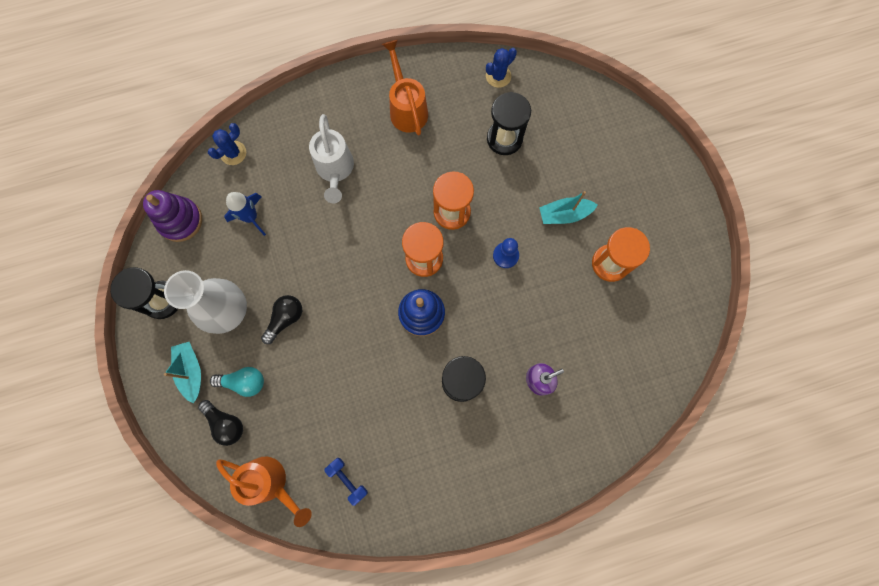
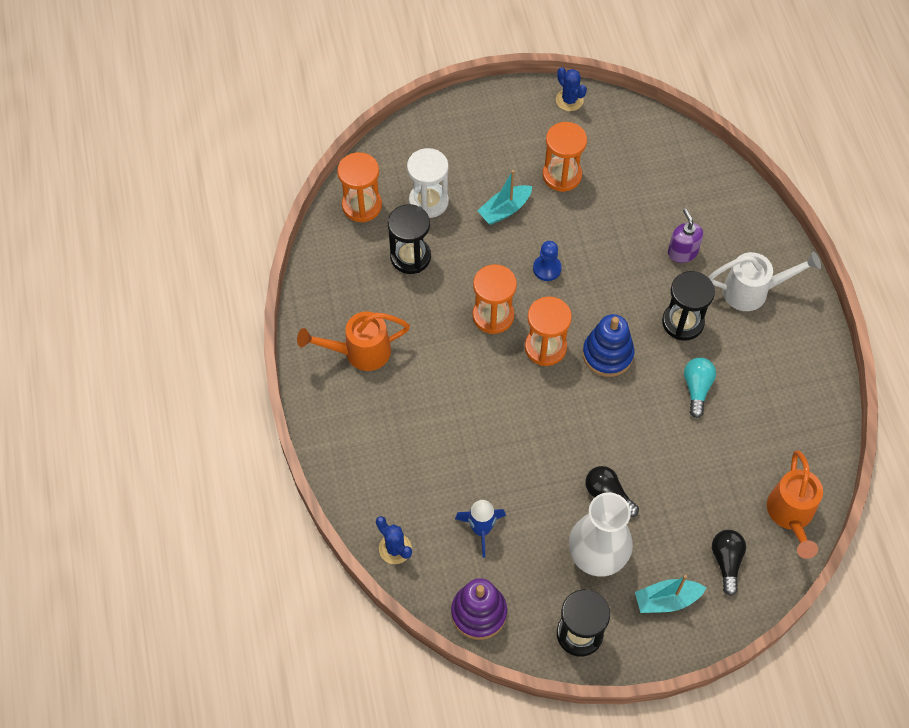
camera: 85 degrees left, 15 degrees down
(225, 423) = (726, 562): black light bulb -> black light bulb turned 45 degrees counterclockwise
(244, 382) = (680, 541): turquoise light bulb -> turquoise light bulb (696, 389)
(271, 483) = (791, 515): orange watering can -> orange watering can turned 150 degrees clockwise
(335, 170) = (430, 433): white watering can -> white watering can (752, 291)
(347, 480) = (786, 438): blue dumbbell -> none
(498, 76) = (332, 255): blue cactus -> blue cactus (569, 100)
(552, 94) = (362, 205): none -> orange hourglass
(564, 148) = (428, 201): none -> white hourglass
(564, 214) = (504, 210): turquoise boat -> turquoise boat turned 60 degrees clockwise

